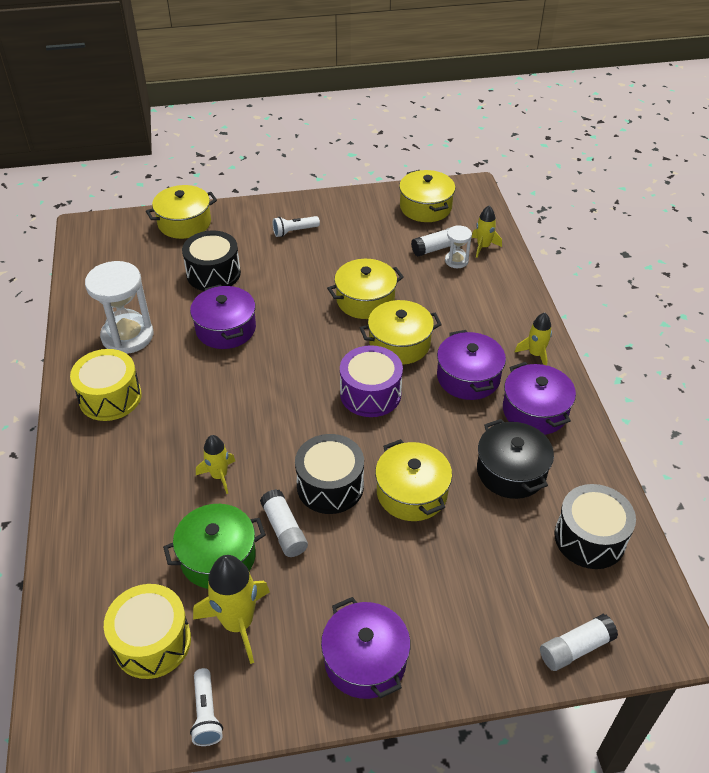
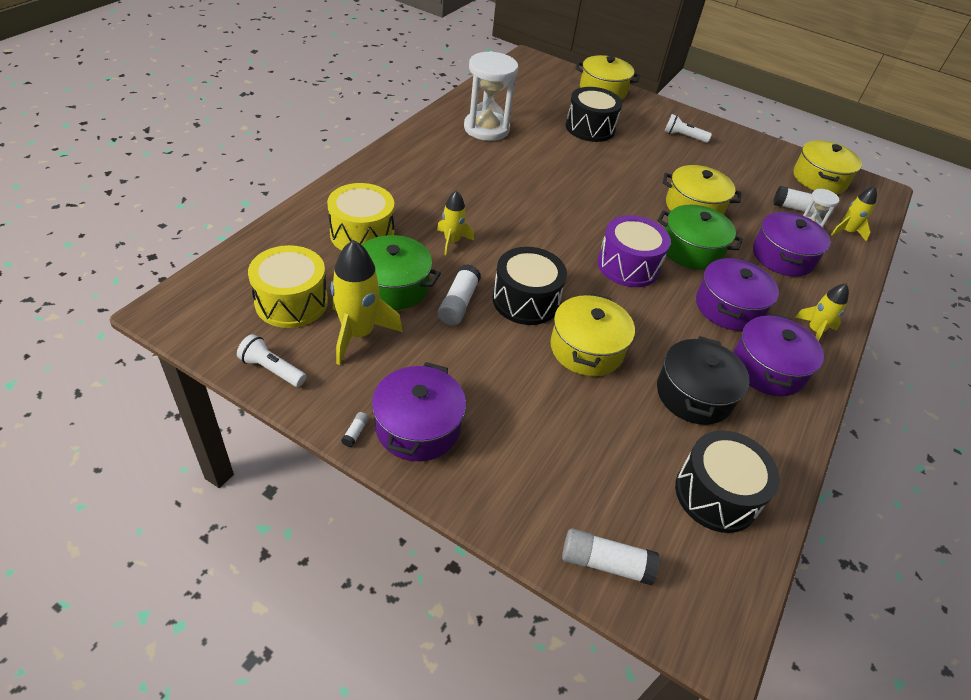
camera: 35 degrees right, 0 degrees up
(110, 397) = (434, 154): yellow drum -> yellow drum (362, 234)
(206, 714) = (271, 369): white flashlight -> white flashlight turned 90 degrees clockwise
(226, 329) = (560, 163): purple pot -> purple pot (782, 256)
(327, 706) = (355, 432): none -> white glue stick
(399, 343) = (691, 250): yellow pot -> green pot

